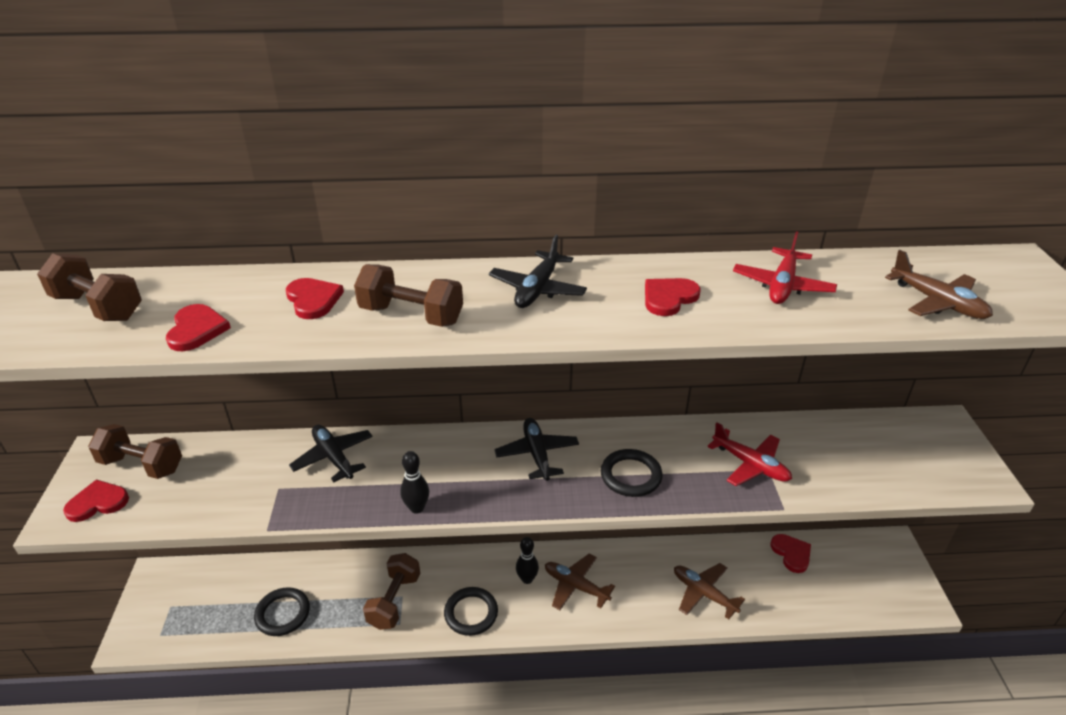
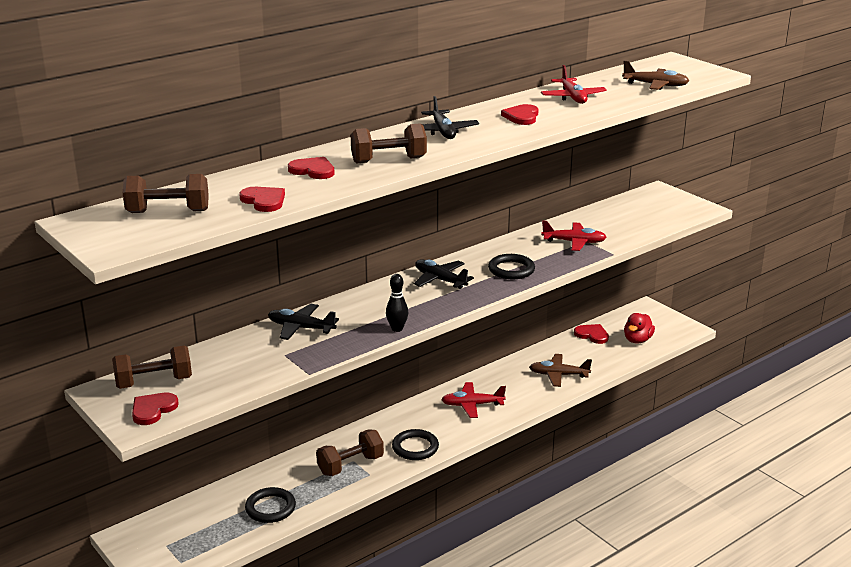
camera: 35 degrees left, 10 degrees down
(394, 601) = (350, 465): brown dumbbell -> brown dumbbell turned 75 degrees clockwise
(527, 579) = (434, 415): black bowling pin -> none
(575, 586) = (472, 405): brown plane -> red plane
(842, 589) = (637, 340): none -> red duck

